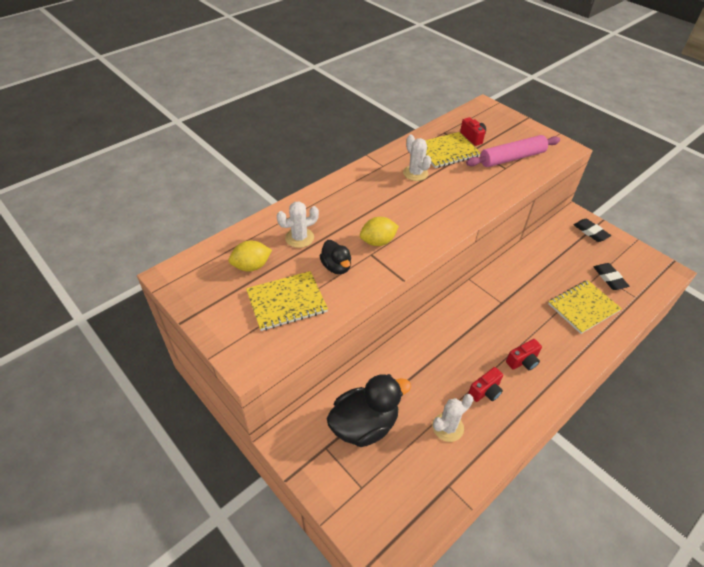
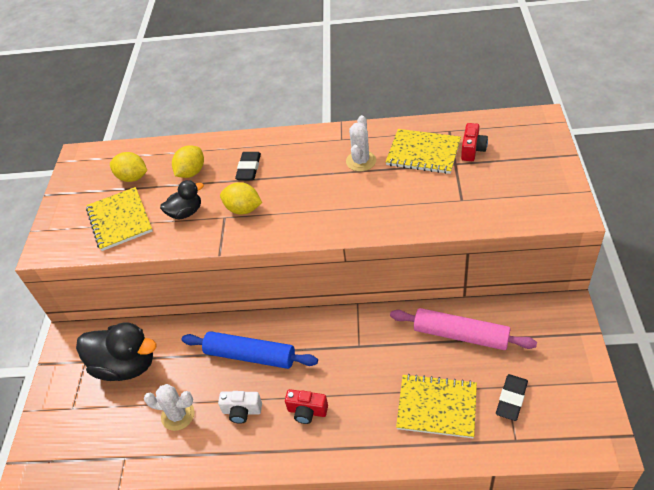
camera: 50 degrees right, 0 degrees up
(286, 302) = (119, 220): yellow notebook -> yellow notebook turned 45 degrees clockwise
(299, 238) = (191, 172): white cactus -> yellow lemon
(336, 267) = (186, 212): black duck -> black duck turned 135 degrees counterclockwise
(445, 354) = (250, 356): none -> blue rolling pin
(485, 391) = (242, 411): red camera -> white camera
(512, 158) = (485, 192): pink rolling pin -> pink rolling pin (461, 335)
(591, 232) = (561, 337): black eraser -> black eraser (249, 168)

